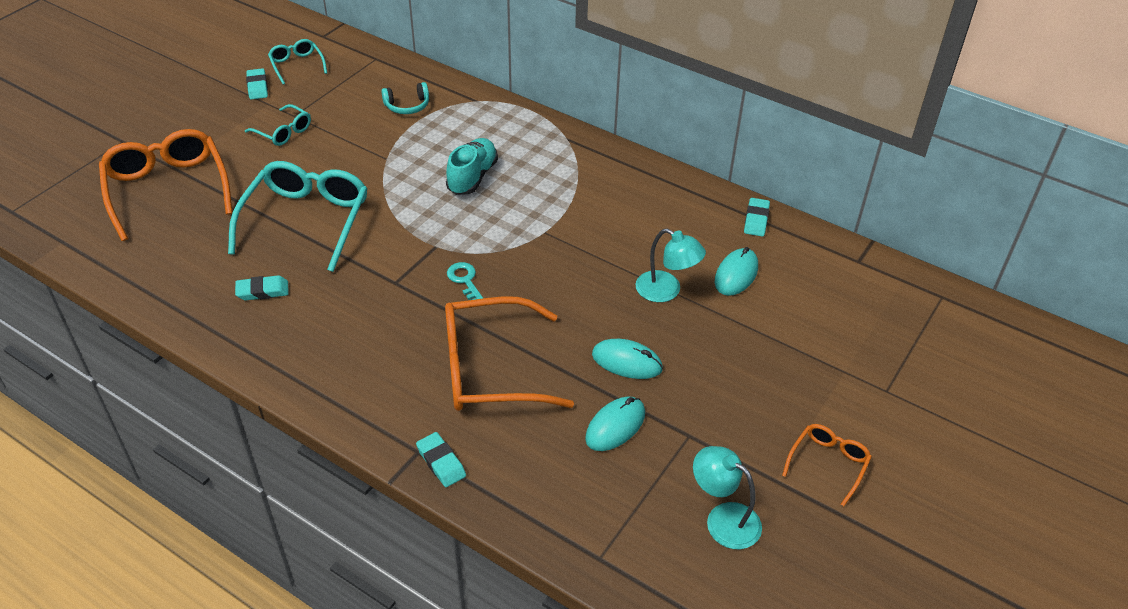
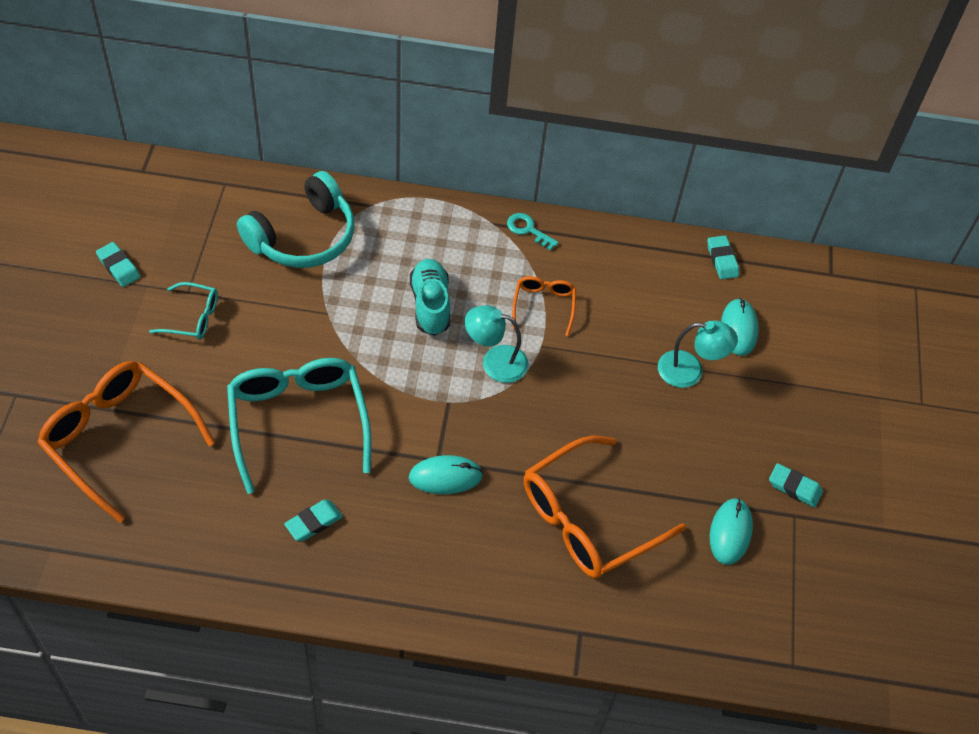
camera: 30 degrees left, 10 degrees up
(297, 65) = (142, 222): turquoise glasses -> none
(407, 106) = (303, 237): turquoise headphones -> turquoise headphones, size x2.02
(441, 462) = (607, 634): turquoise eraser -> turquoise eraser (794, 487)
(465, 280) = (502, 431): turquoise key -> turquoise key (527, 230)
(627, 362) = (701, 462): turquoise mouse -> turquoise mouse (445, 477)
(723, 519) = (866, 584): turquoise lamp -> turquoise lamp (495, 362)
(828, 464) = (915, 496): orange glasses -> orange glasses (543, 306)

